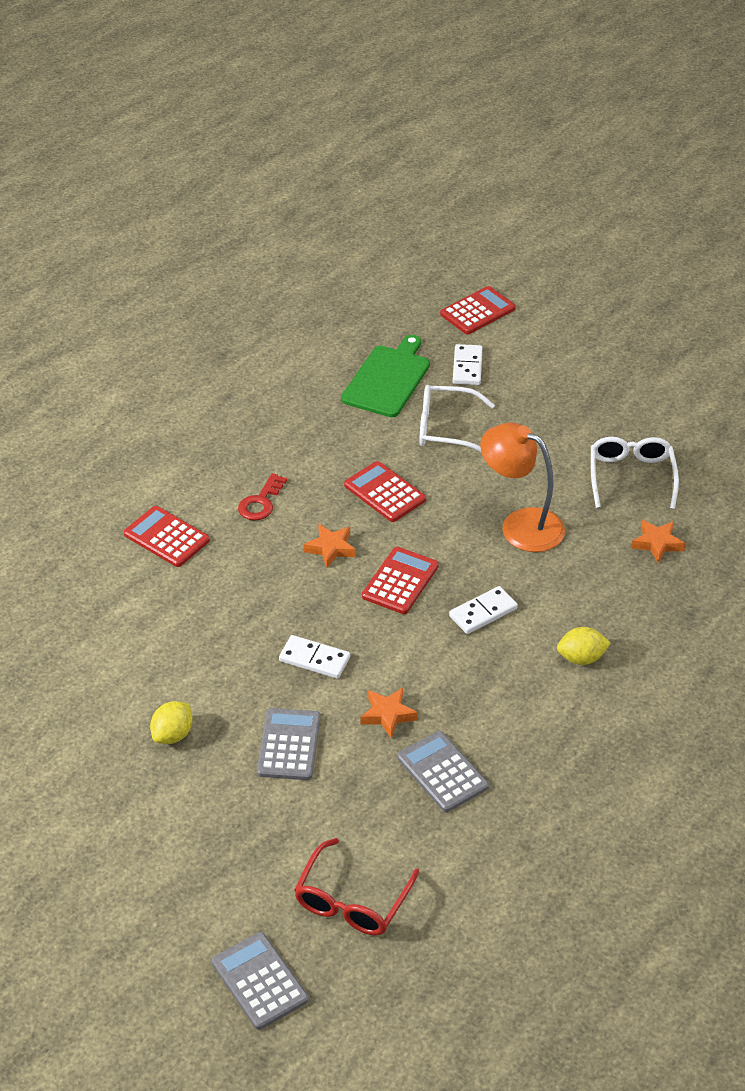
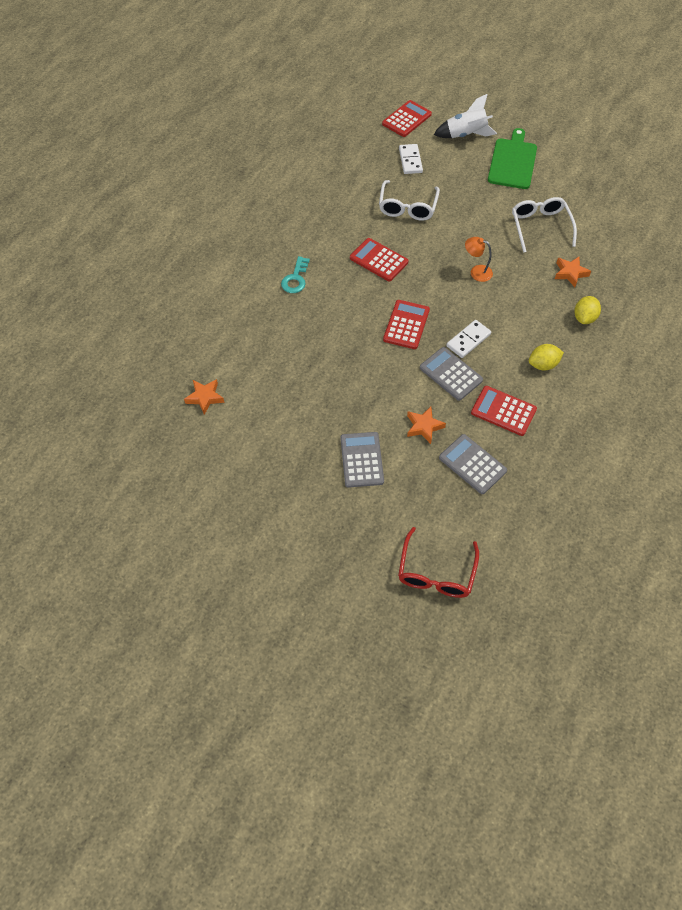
camera: 10 degrees left, 15 degrees up
(166, 537) = (236, 314): red calculator -> red calculator (503, 411)
(173, 735) = (278, 464): yellow lemon -> yellow lemon (584, 318)
(260, 981) = (388, 646): grey calculator -> grey calculator (450, 374)
(261, 502) = (295, 279): red key -> turquoise key
(314, 659) = (363, 392): white domino -> none
(331, 548) = (352, 307): orange star -> orange star (205, 397)
(388, 379) = (359, 176): green cutting board -> green cutting board (513, 162)
(445, 428) = (407, 207): white glasses -> white glasses turned 75 degrees counterclockwise
(520, 525) = (476, 272): orange lamp -> orange lamp, size x0.52
(557, 342) = (465, 135): none -> white rocket

